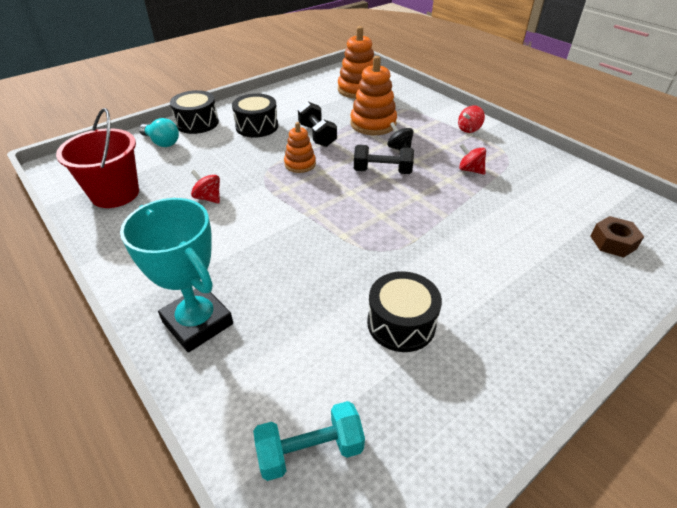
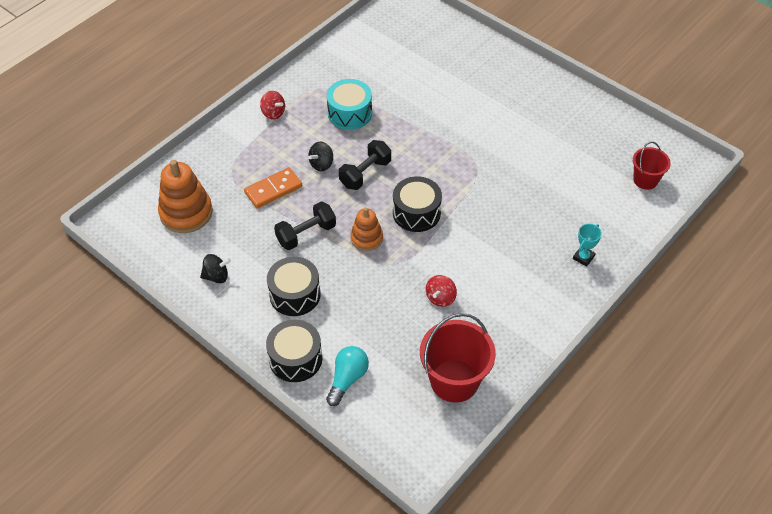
camera: 100 degrees left, 10 degrees up
(197, 323) = (583, 257): turquoise trophy -> turquoise trophy, size x0.43
(291, 98) = (216, 276): none -> black spinning top
(310, 451) = (645, 180): turquoise dumbbell -> red bucket
(373, 124) = (273, 189): orange stacking toy -> orange domino
(382, 171) = (365, 173): black dumbbell -> black dumbbell turned 45 degrees clockwise
(401, 323) = (544, 149): black drum -> black drum (416, 213)
(470, 170) = (350, 113): red spinning top -> turquoise drum
(613, 242) = (429, 41): brown nut -> none

